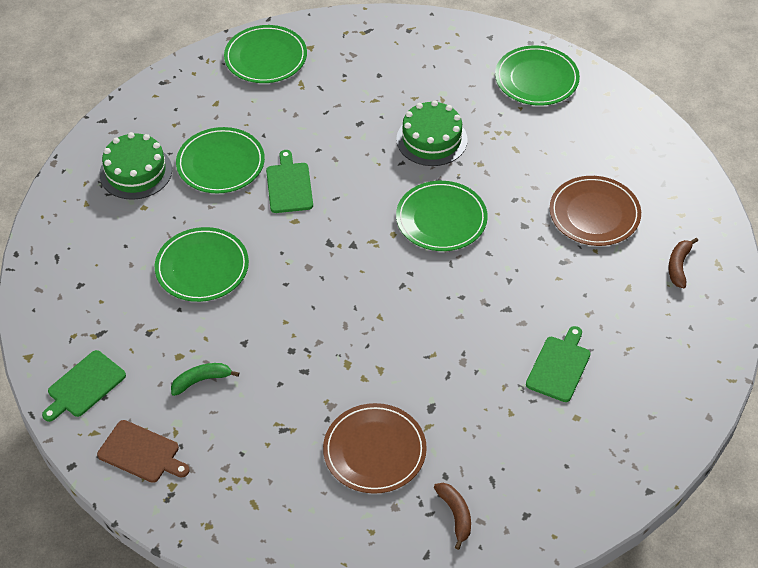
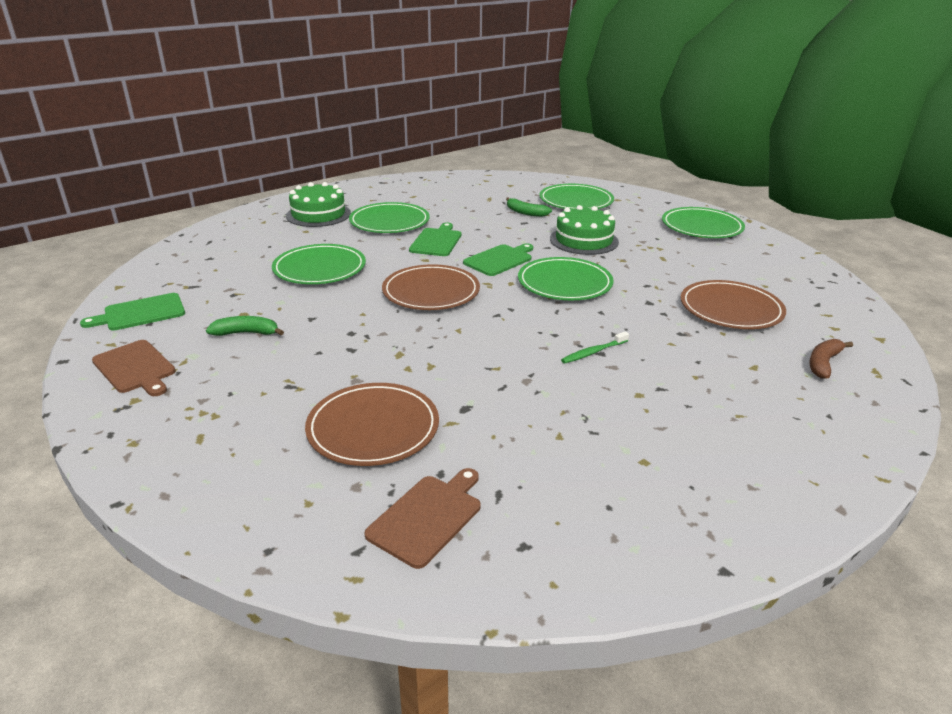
camera: 20 degrees right, 20 degrees down
(265, 57) = (471, 184): green plate -> green plate (576, 201)
(328, 270) = (431, 292): none -> brown plate
(352, 103) = (525, 212): none -> green banana
(455, 515) = (427, 517): brown banana -> brown cutting board
(501, 310) = (593, 352): none -> green toothbrush
(559, 367) = (641, 411): green cutting board -> green cutting board (499, 260)

